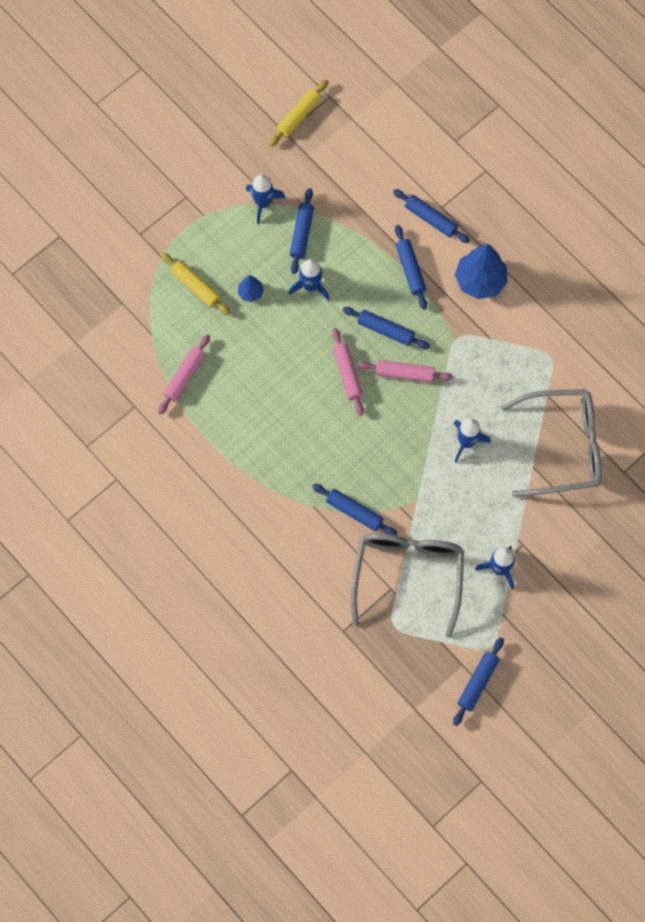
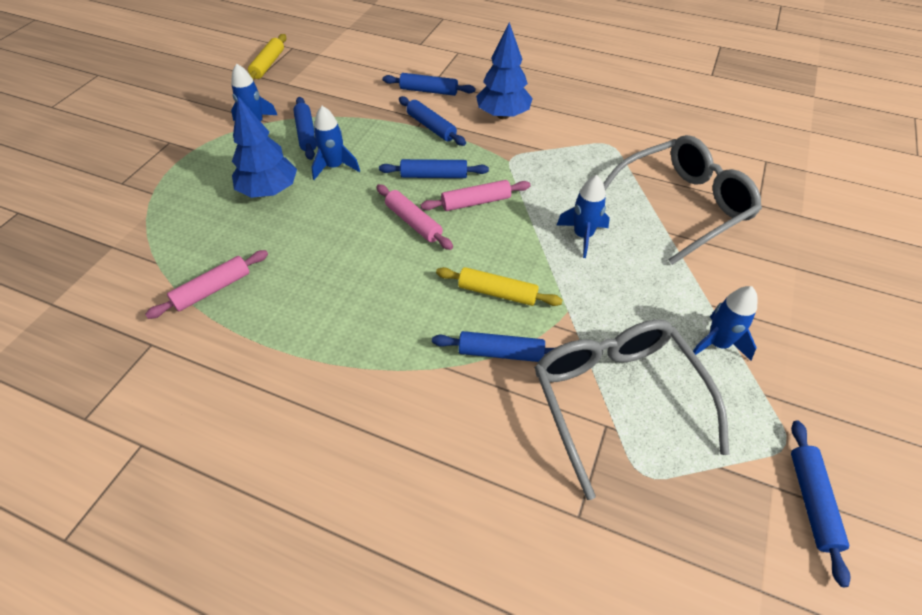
camera: 25 degrees left, 20 degrees down
(184, 376) = (212, 289): pink rolling pin -> pink rolling pin turned 45 degrees clockwise
(196, 286) = (201, 205): yellow rolling pin -> yellow rolling pin (497, 292)
(250, 292) = (269, 191): blue tree -> blue tree, size x2.03

